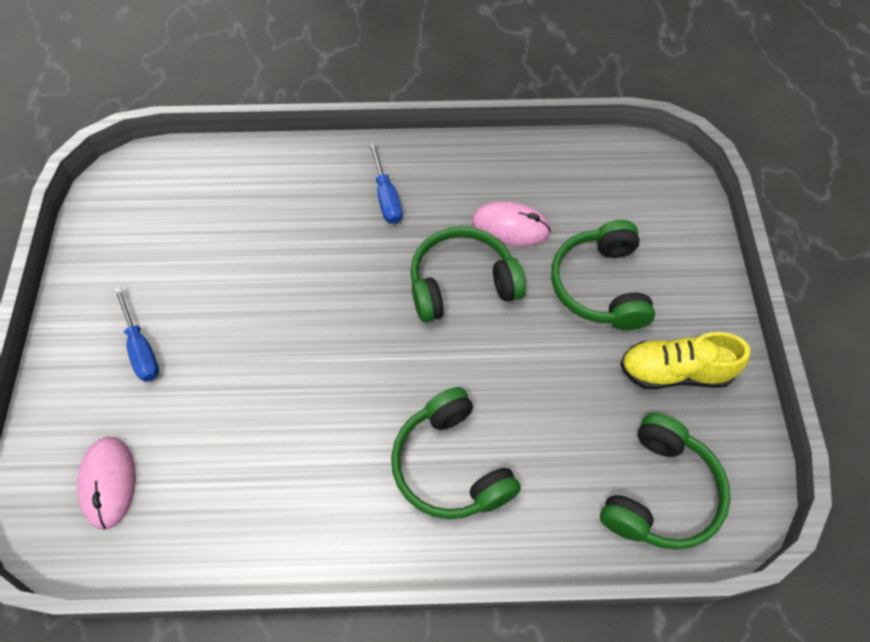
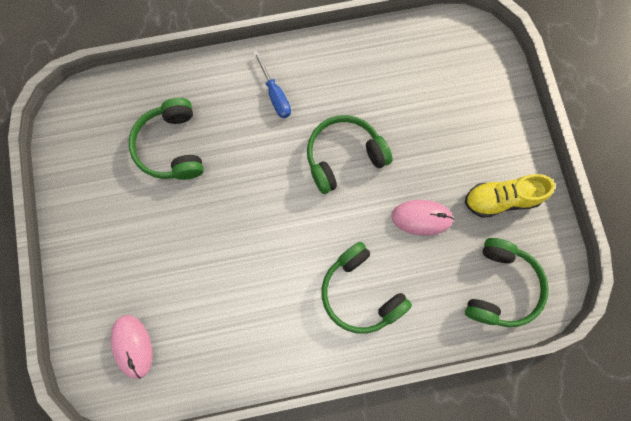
camera: 10 degrees left, 15 degrees up
(141, 348) = (126, 246): blue screwdriver -> none
(510, 227) = (371, 105): pink mouse -> pink mouse (421, 218)
(600, 286) = (442, 142): green headphones -> green headphones (171, 147)

